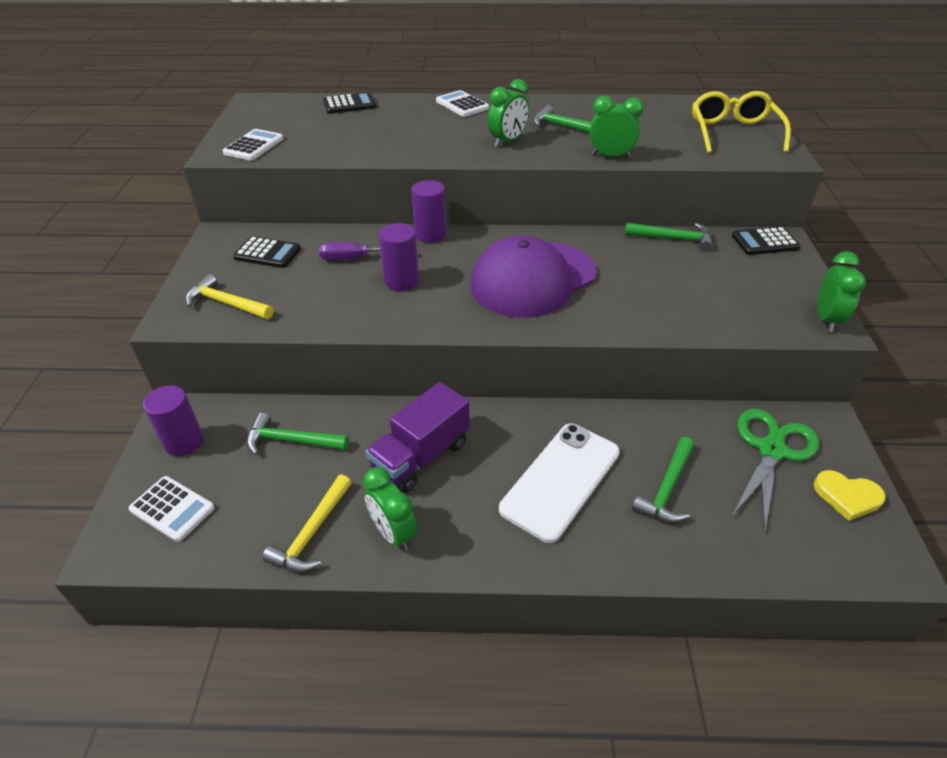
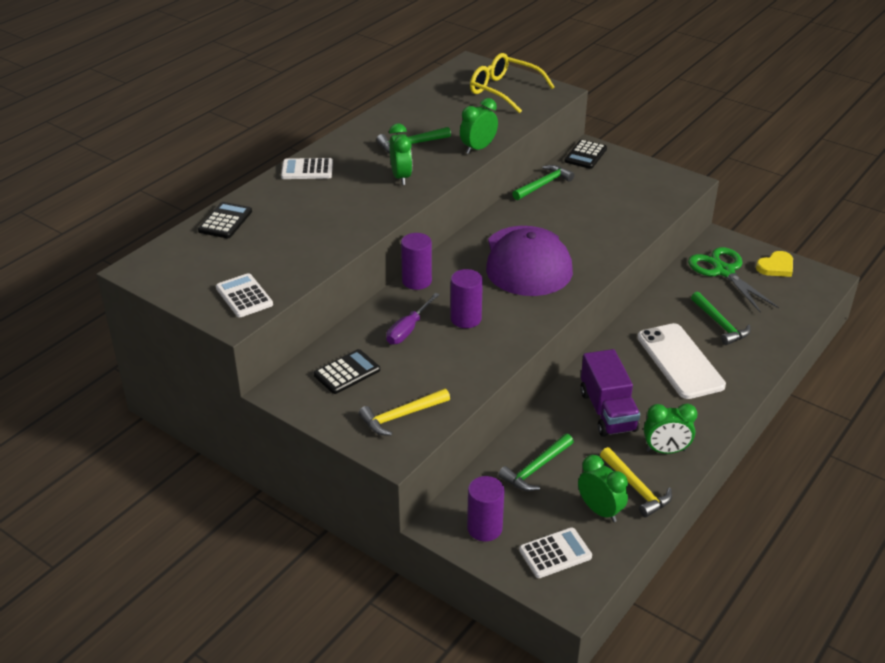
camera: 55 degrees left, 5 degrees down
(826, 319) = (679, 180): green clock -> green clock (600, 510)

